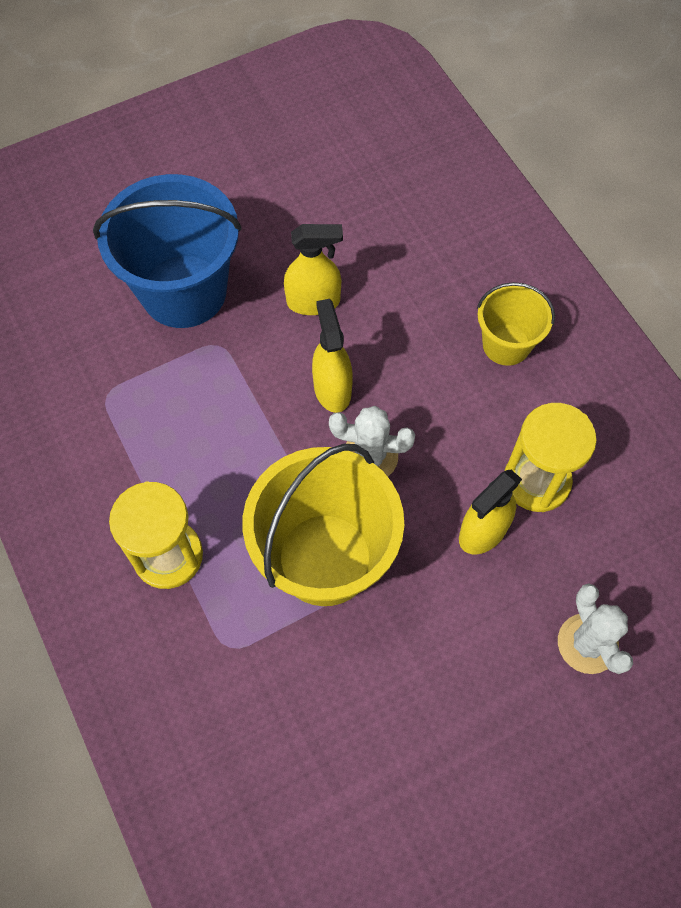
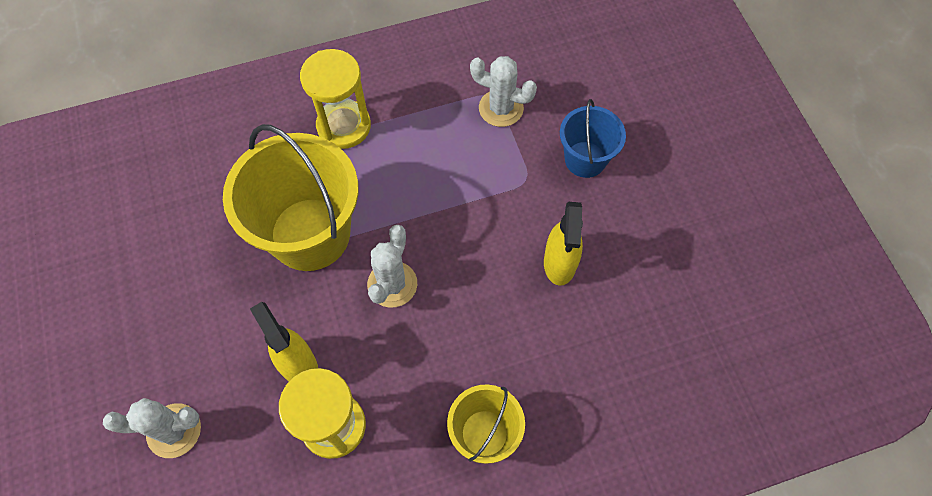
camera: 100 degrees right, 0 degrees up
(123, 383) = (501, 108): none -> white cactus
(184, 291) = (585, 159): blue bucket -> blue bucket, size x0.54
(332, 389) = (465, 264): yellow spray bottle -> none

